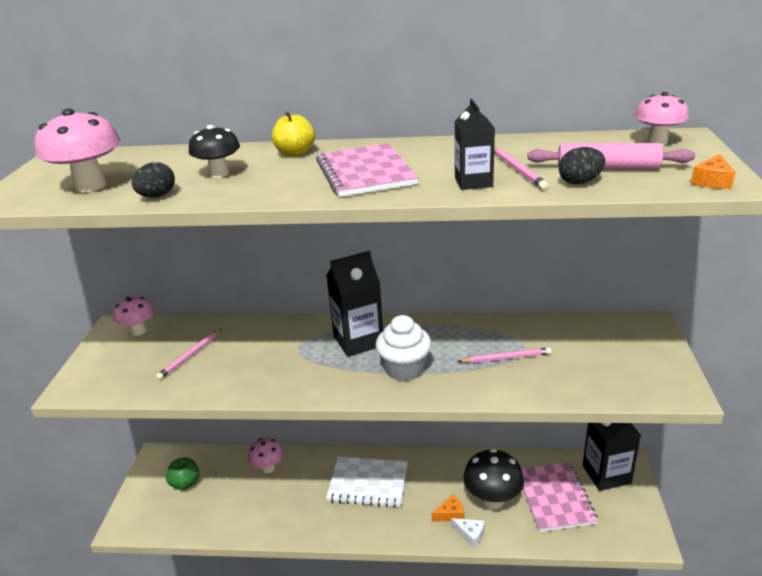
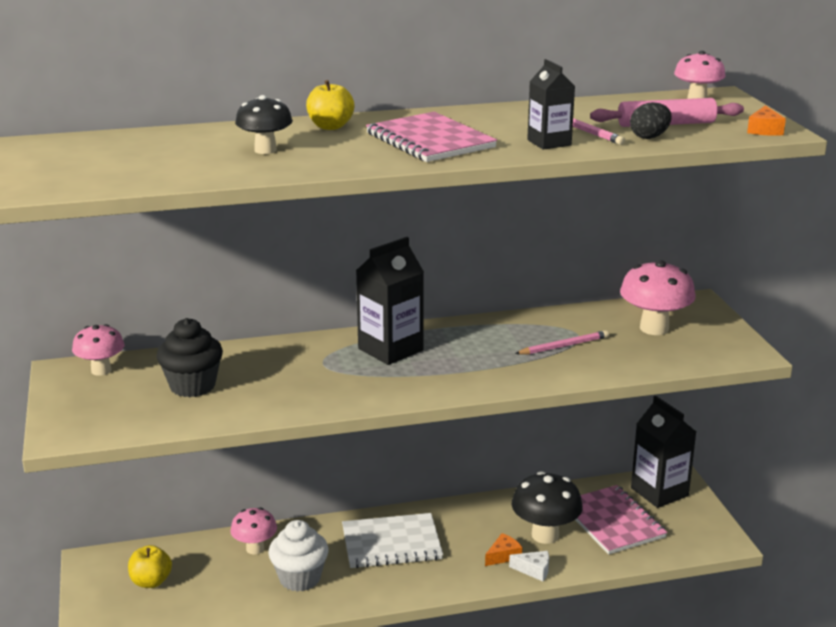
camera: 20 degrees left, 5 degrees down
(90, 186) = (122, 170): pink mushroom -> pink mushroom (654, 328)
(157, 196) = (219, 174): black egg -> none
(185, 483) = (151, 582): green apple -> yellow apple
(190, 356) = (192, 386): pink pencil -> black cupcake
(404, 369) = (460, 368): white cupcake -> white cupcake (300, 578)

